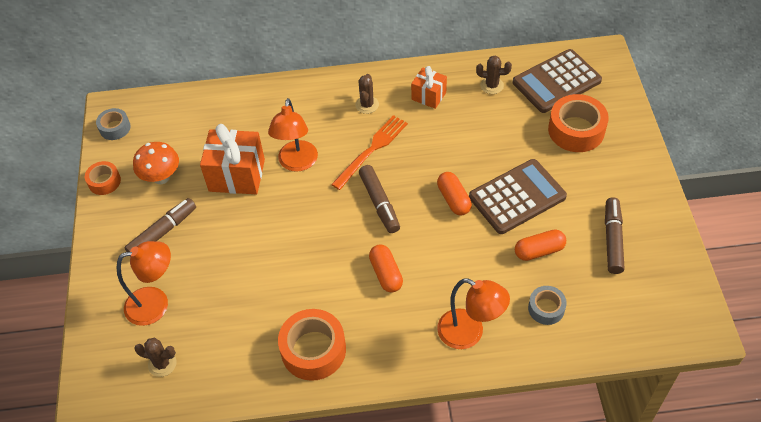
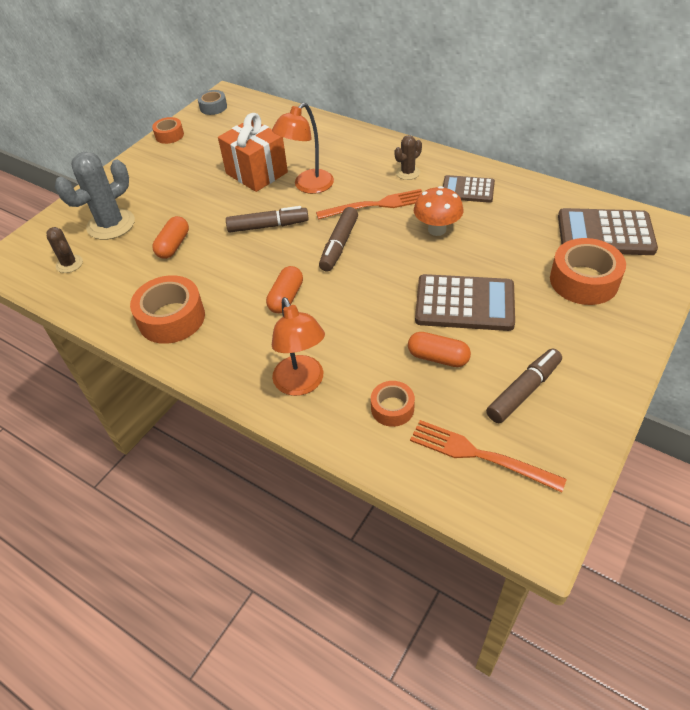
camera: 40 degrees right, 5 degrees down
(156, 303) = (111, 224): orange lamp -> grey cactus
(161, 177) = (206, 150): orange mushroom -> orange mushroom (437, 229)
(163, 232) = (167, 183): brown marker -> brown marker (268, 226)
(428, 96) = (467, 190): orange gift -> brown calculator
(453, 199) = (404, 275): orange capsule -> orange capsule (173, 245)
(492, 85) = (535, 208): brown cactus -> none
(546, 308) = (392, 408): grey tape -> orange tape
(627, 303) = (479, 455): none -> orange fork

